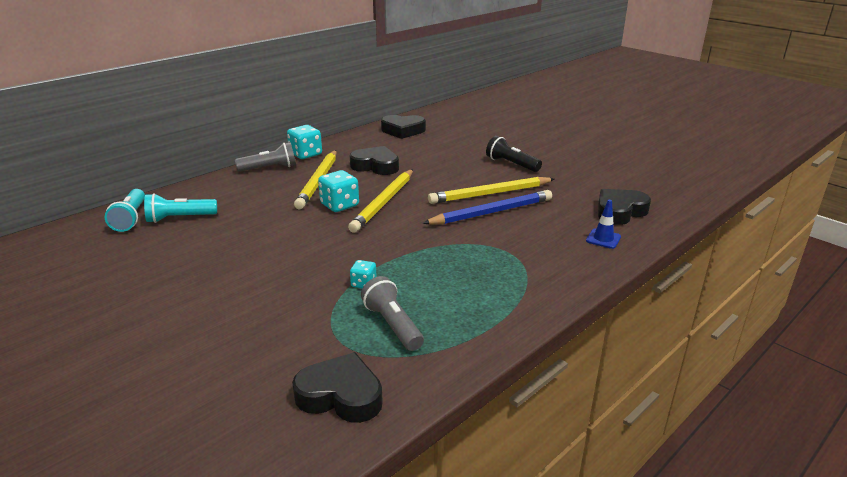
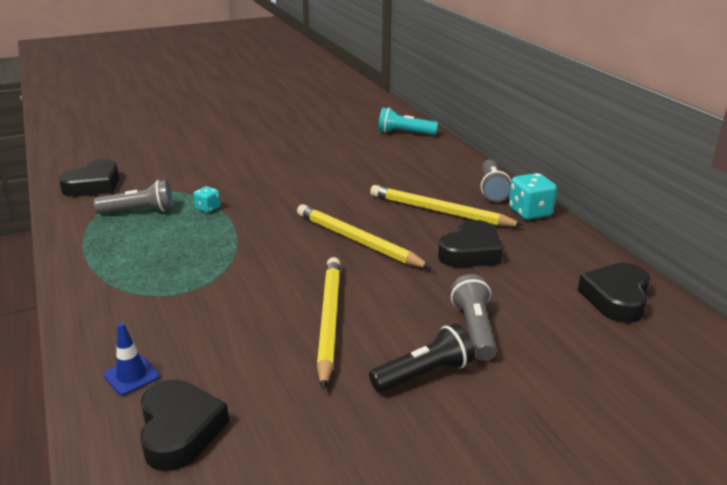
camera: 110 degrees right, 0 degrees up
(179, 218) = (392, 148): turquoise flashlight -> none
(339, 205) = (368, 216): turquoise dice -> none
(461, 157) = (474, 329): none -> grey flashlight
(492, 212) = (276, 307): blue pencil -> none

